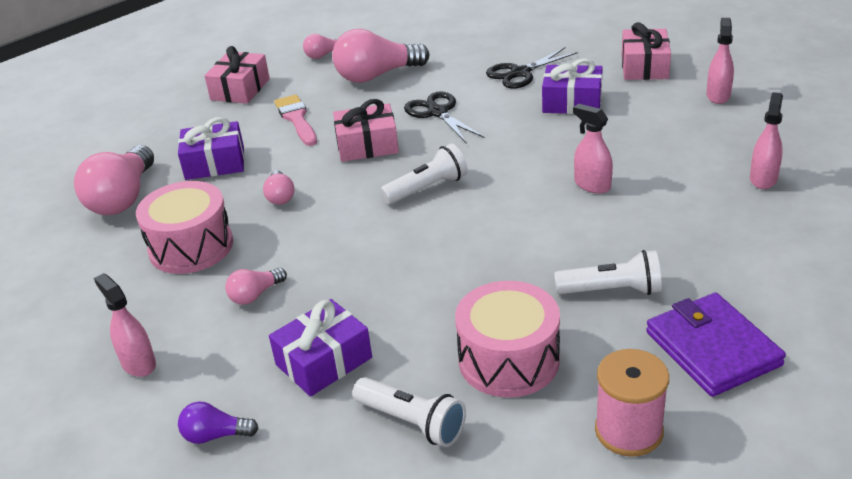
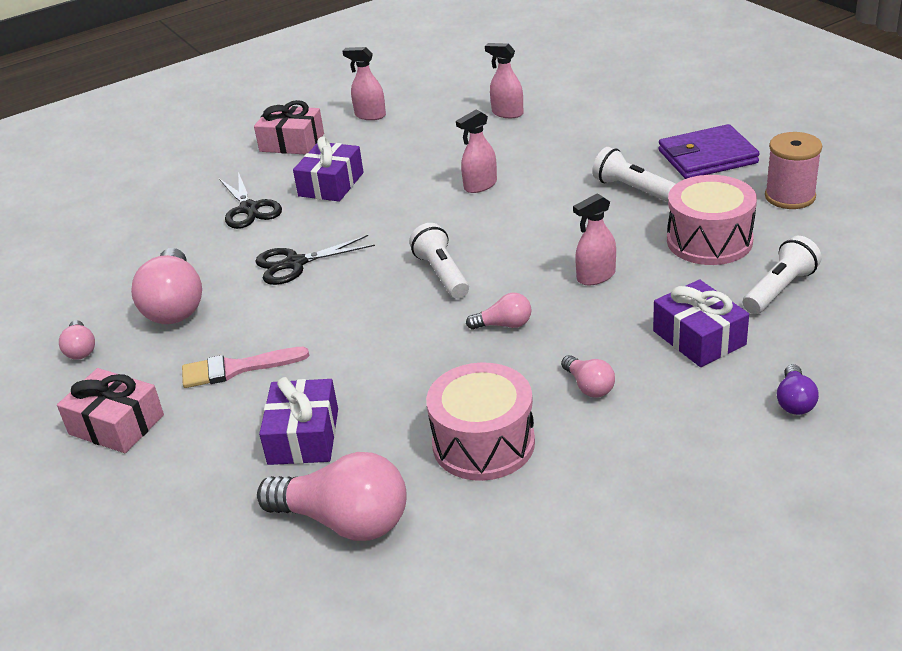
camera: 80 degrees left, 0 degrees up
(138, 363) = (687, 467): pink spray bottle -> pink spray bottle (595, 276)
(280, 196) = (408, 376): pink light bulb -> pink light bulb (504, 325)
(367, 145) = (334, 312): pink gift -> none
(612, 290) = (632, 189): white flashlight -> white flashlight turned 60 degrees counterclockwise

